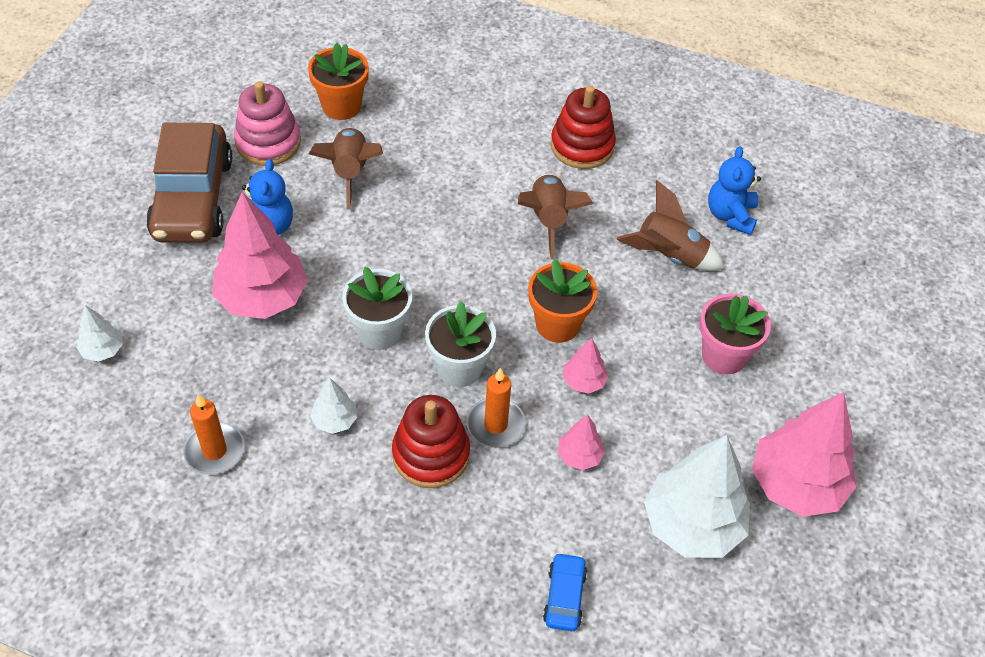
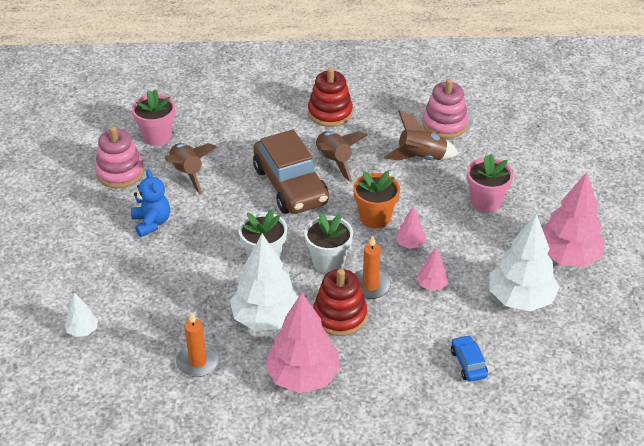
camera: 20 degrees left, 10 degrees down
(193, 198) = (88, 221): brown car -> brown car (290, 185)
(262, 298) = (174, 264): pink tree -> pink tree (303, 376)
(335, 420) = (266, 318): white tree -> white tree, size x2.15
(341, 106) = (157, 136): orange flower pot -> pink flower pot
(730, 215) = (445, 124): blue teddy bear -> pink stacking toy

